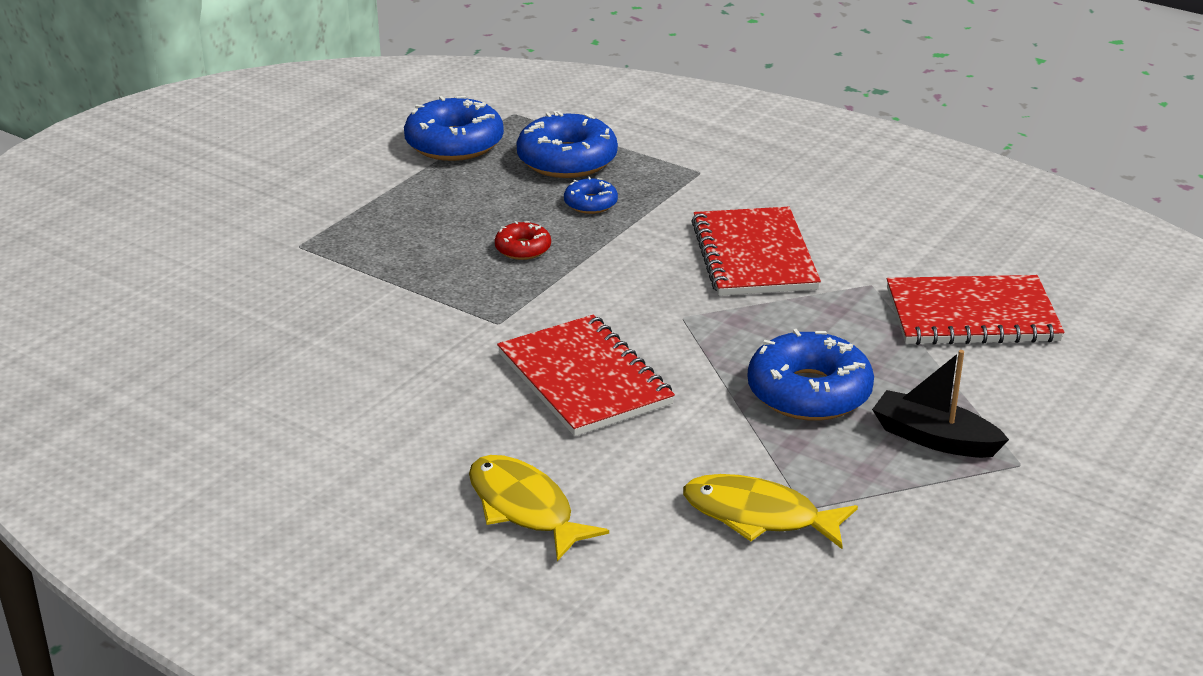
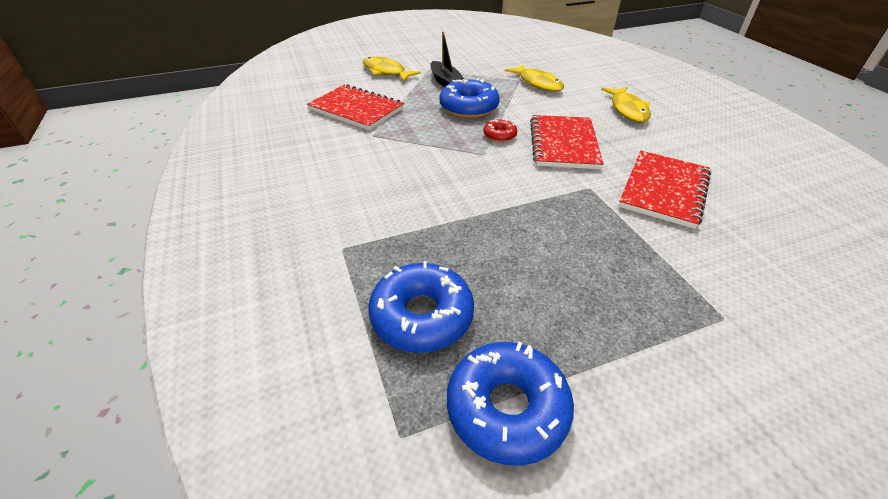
camera: 145 degrees left, 10 degrees up
(523, 249) = (536, 234): red donut -> red donut (499, 135)
(590, 203) = (452, 254): blue donut -> none
(754, 255) = (402, 171): red notebook -> red notebook (663, 190)
(1083, 418) = (386, 72): none -> yellow fish

